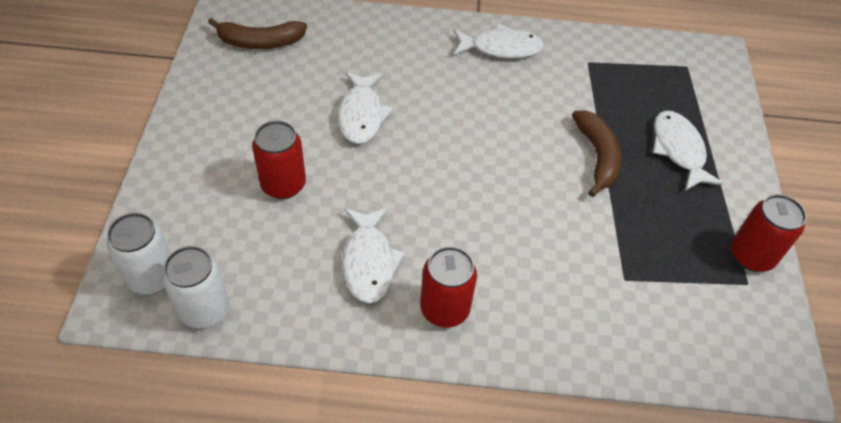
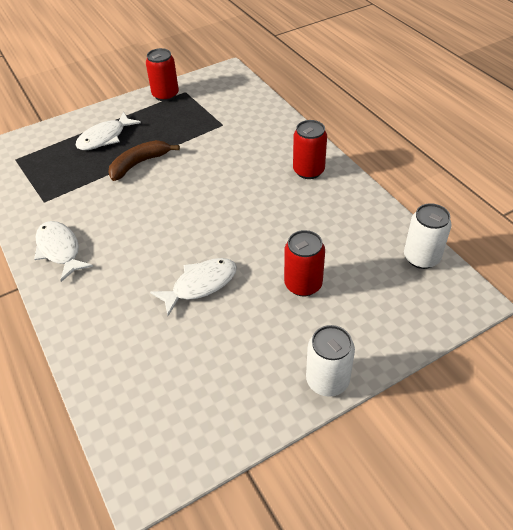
camera: 120 degrees left, 5 degrees down
(152, 277) = (435, 297): white can -> white can (327, 380)
(260, 42) = (173, 410): brown banana -> none
(369, 262) = (313, 212): white fish -> none

